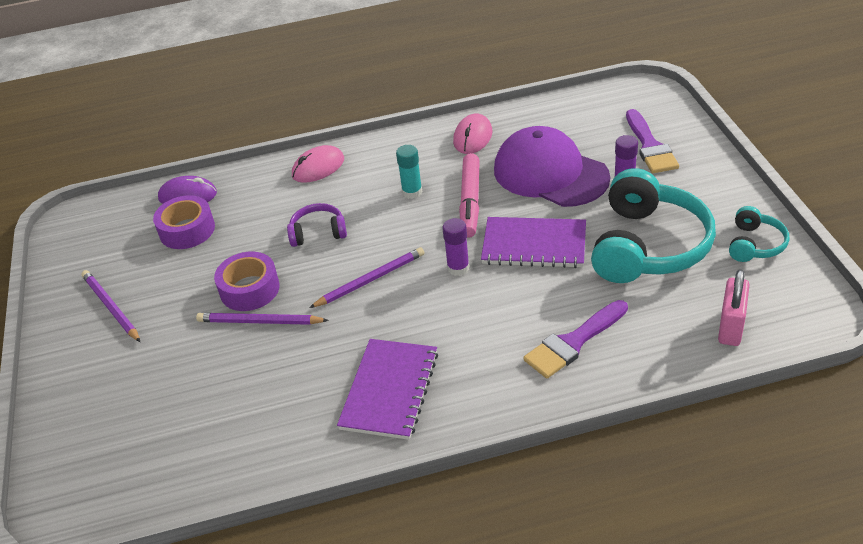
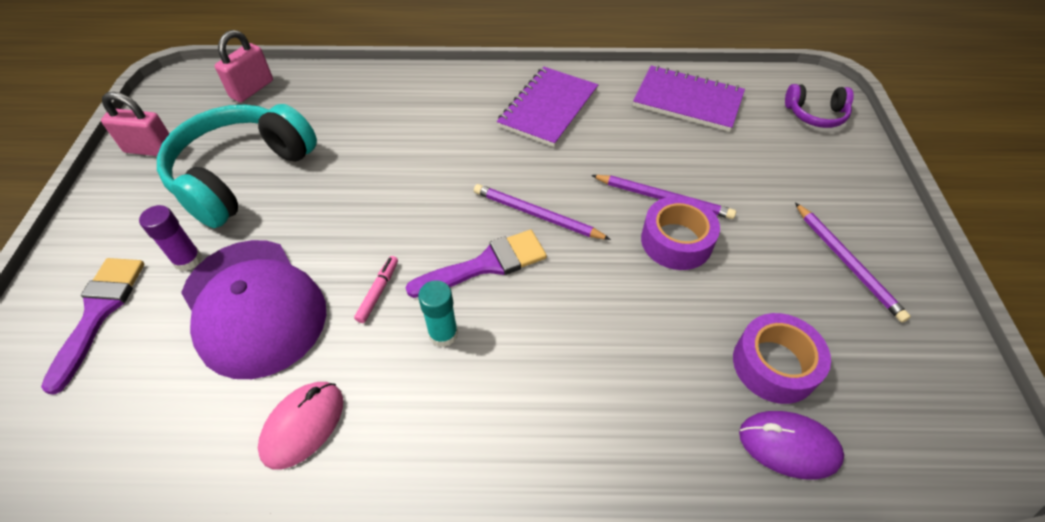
camera: 170 degrees left, 10 degrees up
(318, 167) = (567, 440): pink mouse -> none
(318, 233) = (586, 301): purple headphones -> purple headphones (815, 114)
(370, 280) = (537, 215): purple pencil -> purple pencil turned 45 degrees clockwise
(458, 268) = (439, 203): purple glue stick -> none
(470, 201) = (378, 292): pink marker -> pink marker, size x0.50
(534, 245) = (346, 208): purple notebook -> purple notebook (687, 101)
(573, 342) = (380, 108): purple brush -> purple brush (486, 265)
(755, 244) = (150, 149): turquoise headphones -> pink padlock

